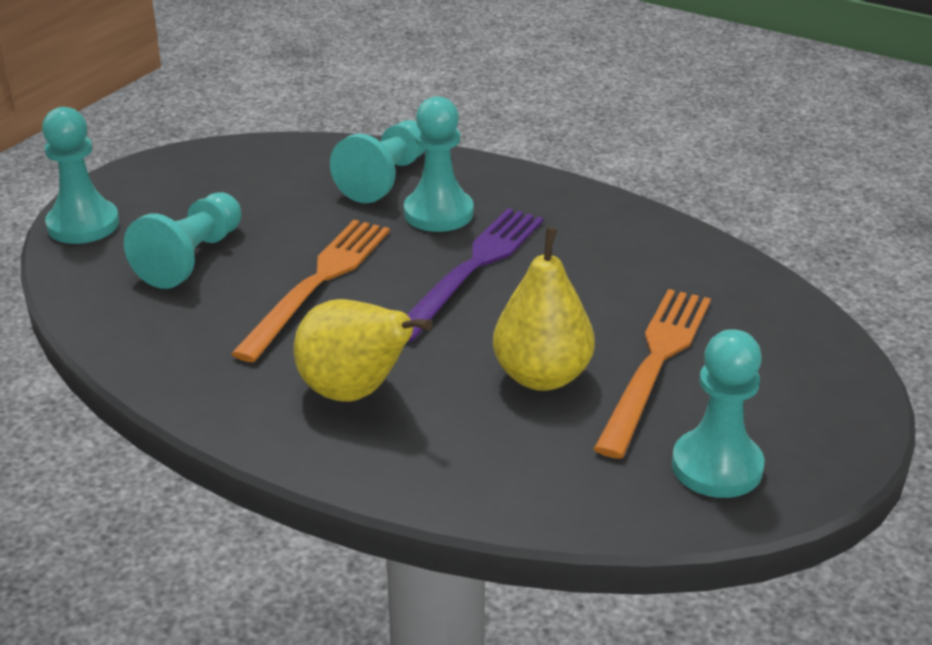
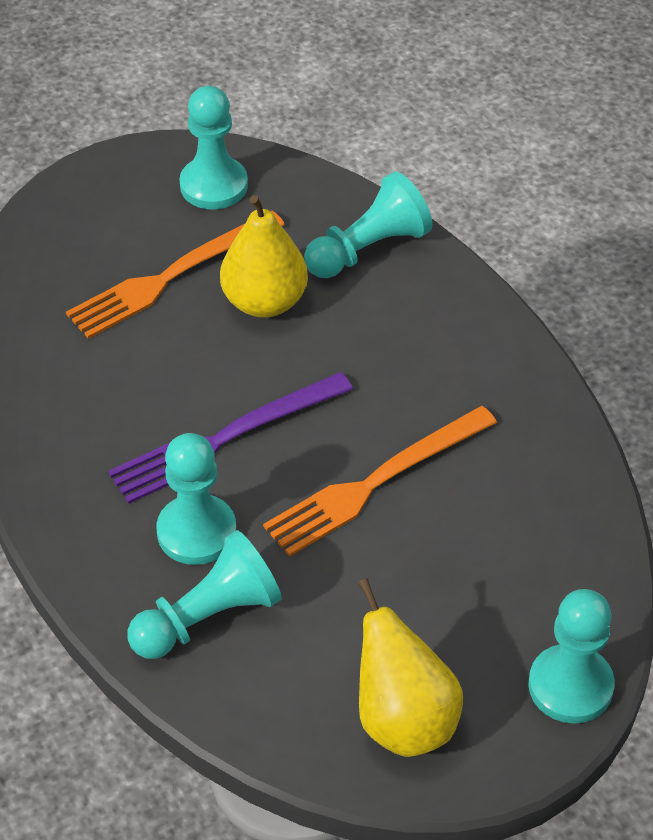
camera: 150 degrees left, 15 degrees up
(191, 258) = (477, 574): turquoise pawn -> turquoise pawn (368, 249)
(355, 392) = (416, 347): yellow pear -> yellow pear (403, 720)

